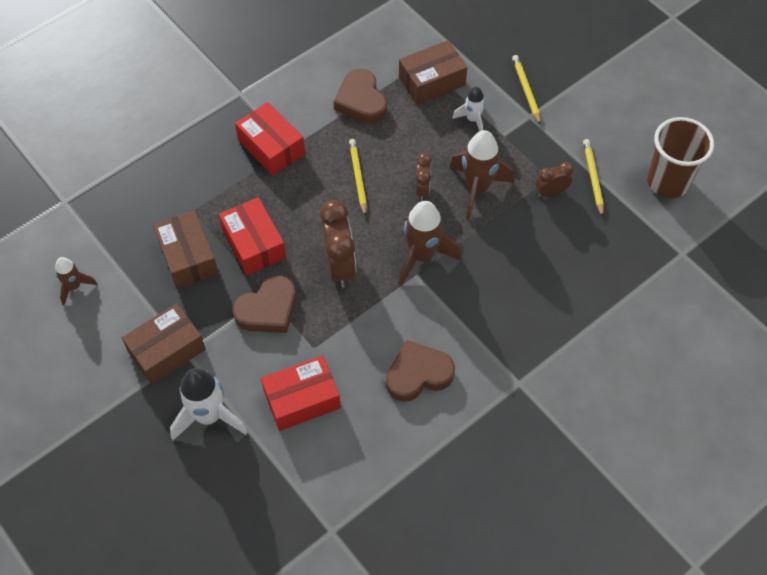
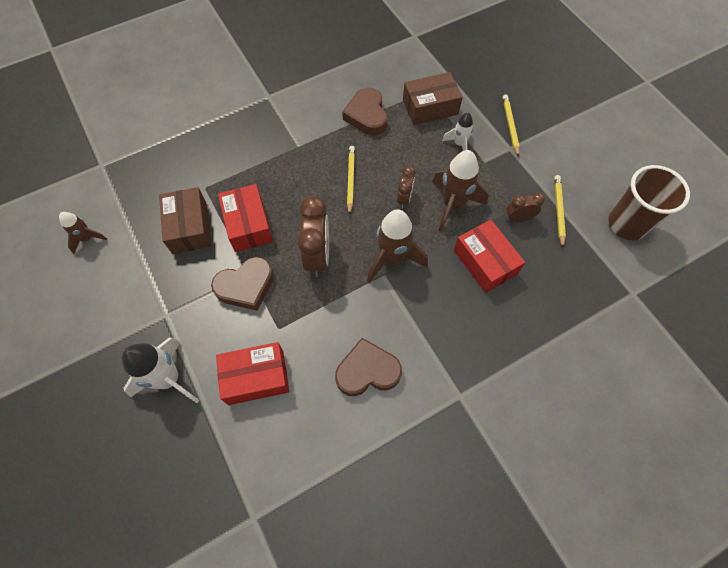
camera: 10 degrees right, 5 degrees up
(167, 350) = (149, 309): brown box -> none
(271, 147) = (283, 143): red box -> red box (485, 262)

